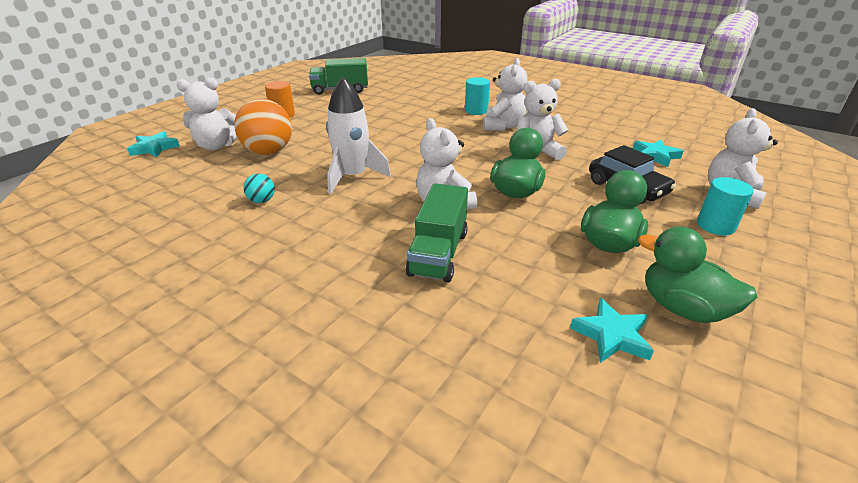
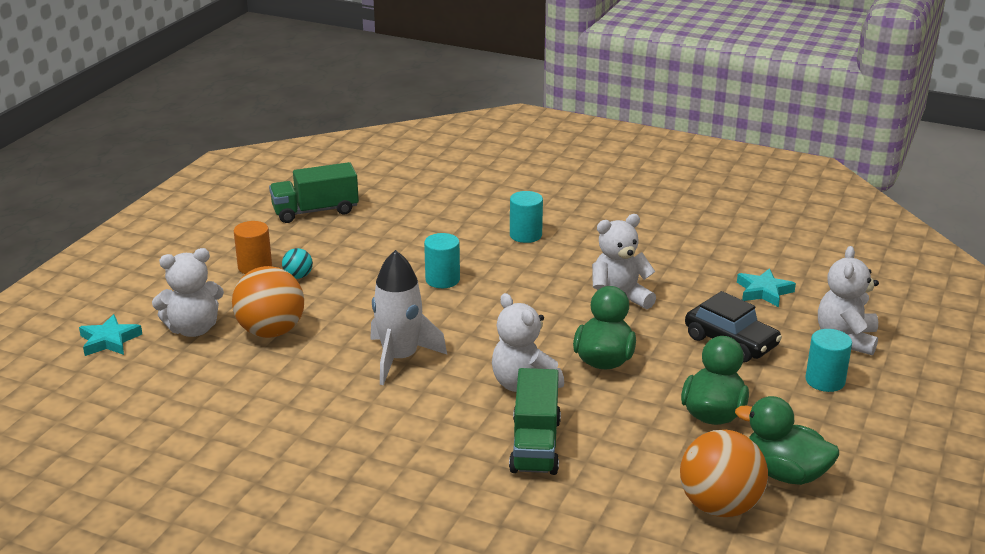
camera: 10 degrees left, 5 degrees down
(262, 201) = (304, 403): turquoise ball -> turquoise ball (298, 276)
(407, 131) = (442, 280): none -> turquoise cylinder
(503, 126) = (568, 260): white teddy bear -> none
(612, 335) = (719, 506): turquoise star -> orange ball

